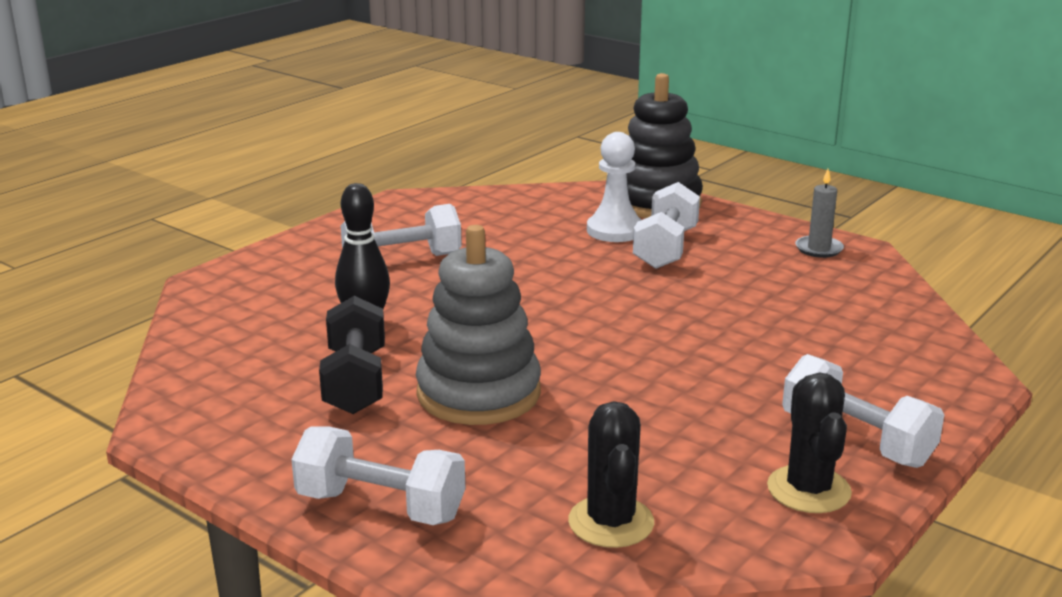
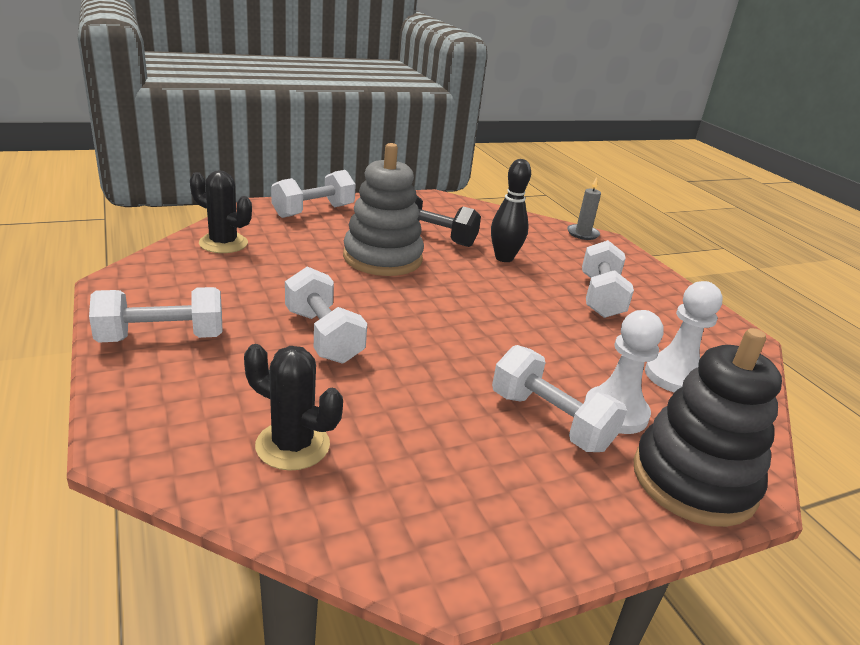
camera: 115 degrees right, 5 degrees up
(522, 218) = (674, 376): none -> white pawn
(707, 364) = (323, 336): none -> white dumbbell
(808, 490) = (154, 297): black cactus -> black cactus (292, 445)
(819, 249) = (475, 535): grey candle -> grey candle (582, 234)

